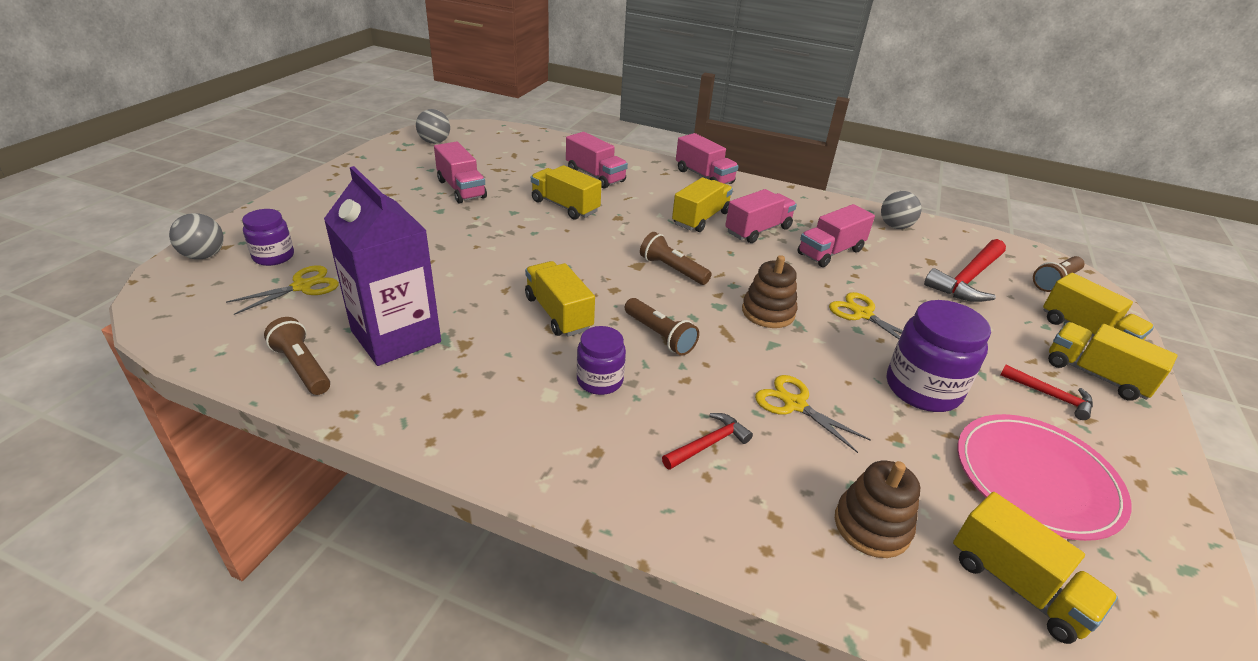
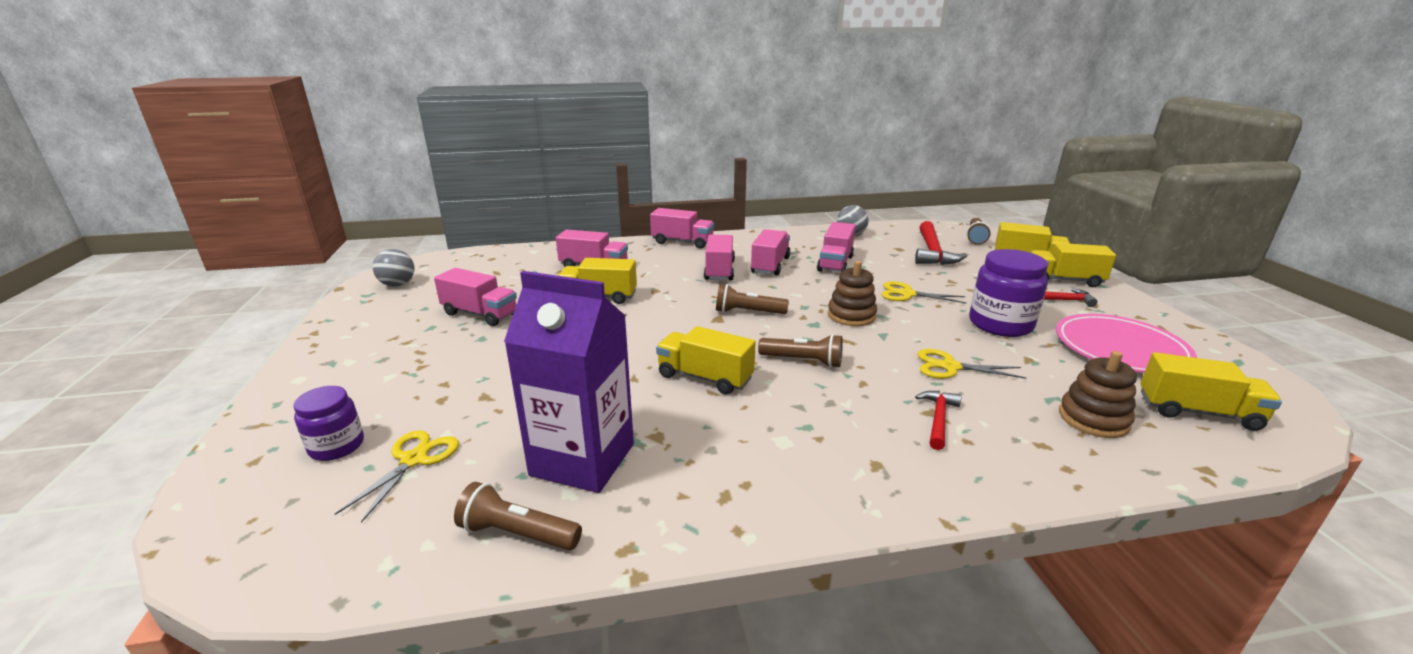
camera: 30 degrees left, 10 degrees down
(204, 256) = (233, 482): grey ball -> none
(600, 380) = (806, 412): purple jar -> none
(701, 218) = (719, 271): yellow truck -> pink truck

